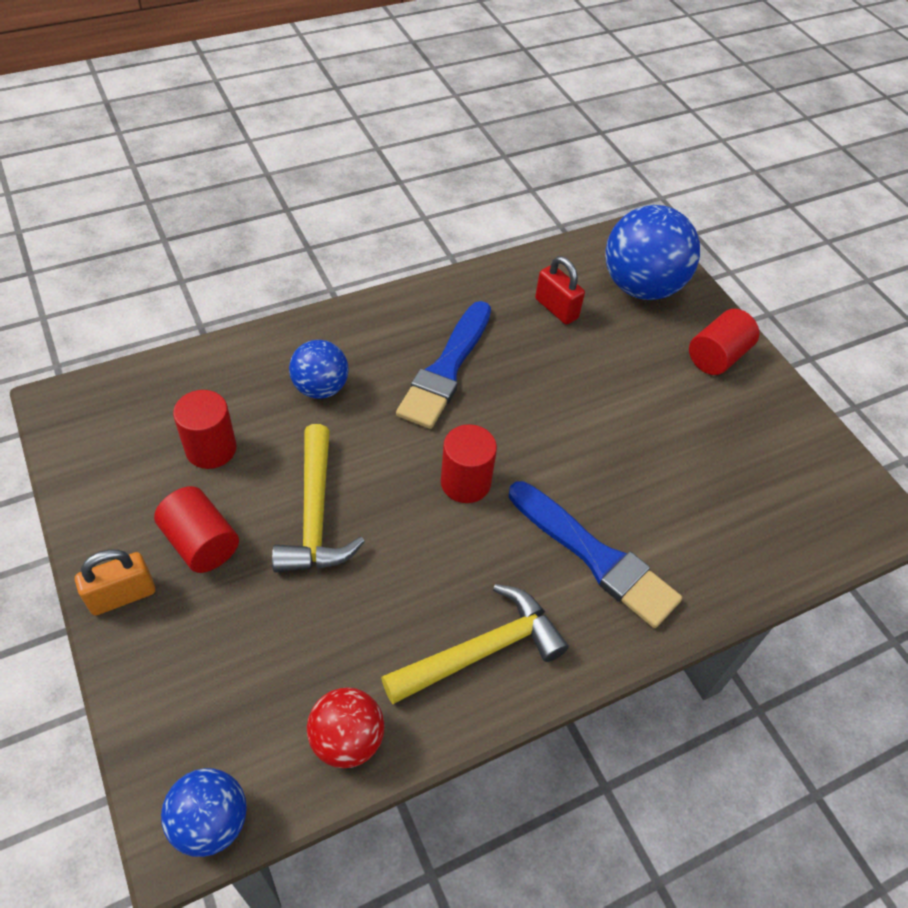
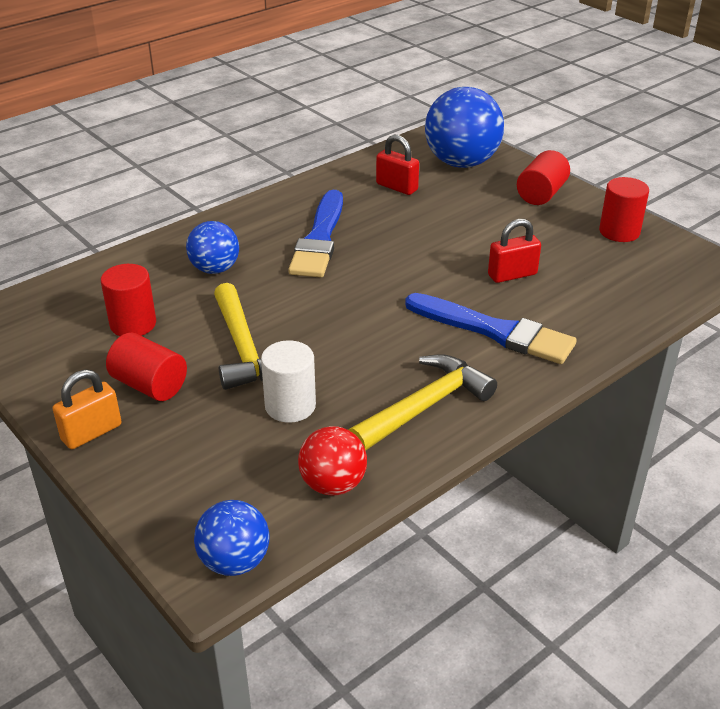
camera: 10 degrees left, 15 degrees down
(337, 611) = (290, 406): none -> white cylinder
(465, 482) = (366, 306): red cylinder -> red cylinder (619, 232)
(643, 475) = (512, 275): none -> red padlock

